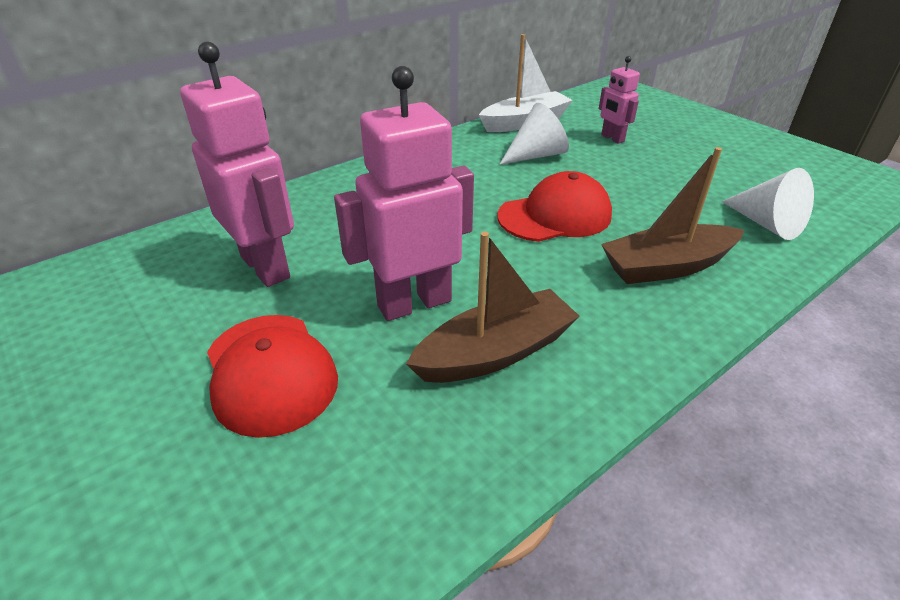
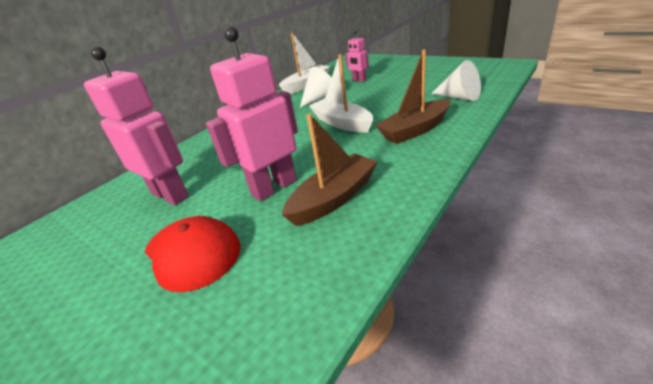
camera: 10 degrees left, 5 degrees down
(555, 216) = (342, 123): red cap -> white boat

